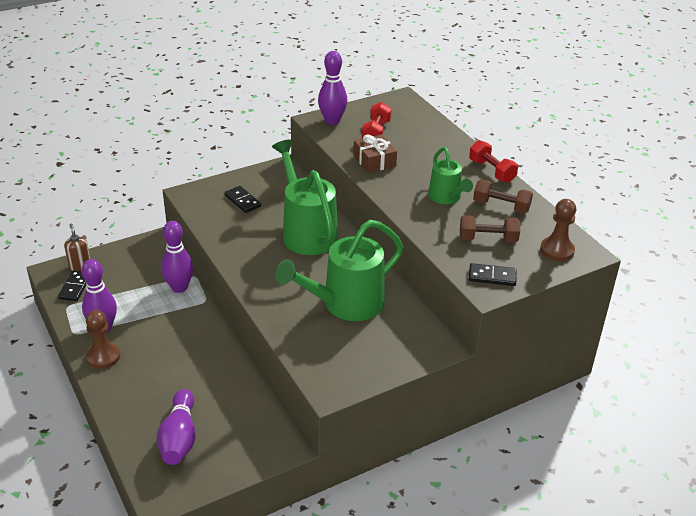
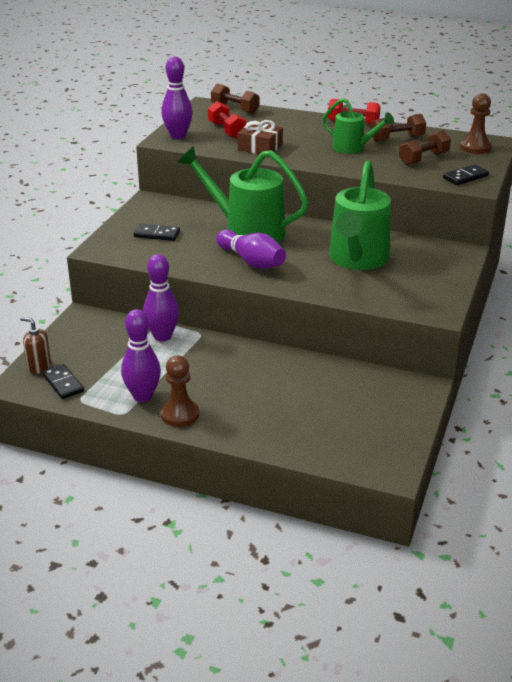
camera: 40 degrees left, 5 degrees down
(179, 438) = (339, 428): purple bowling pin -> purple bowling pin (251, 261)
(417, 113) = (235, 109): none -> brown dumbbell

